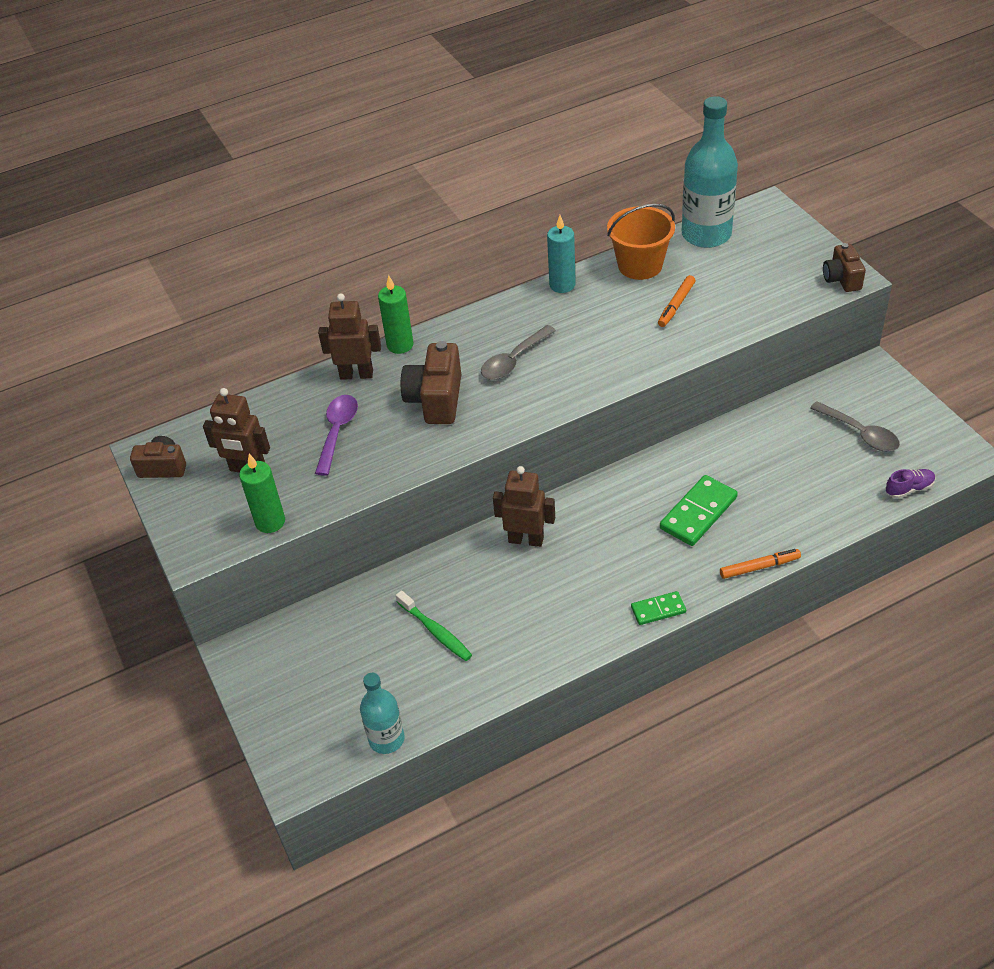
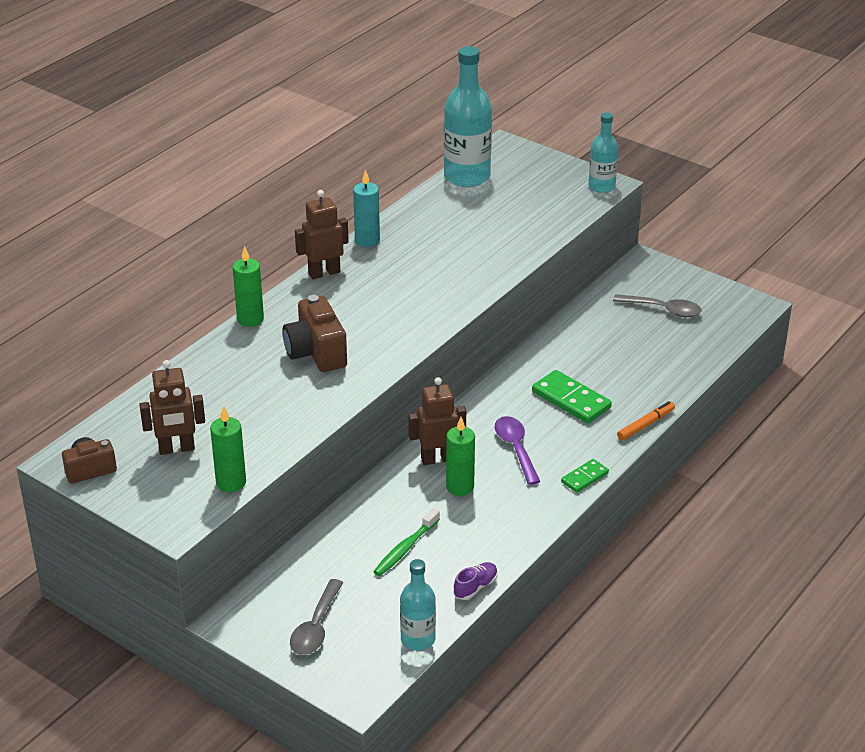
camera: 30 degrees left, 10 degrees down
(337, 432) = (242, 399): purple spoon -> purple spoon (515, 448)
(356, 374) = (226, 351): brown robot -> brown robot (324, 273)
(436, 631) = (405, 548): green toothbrush -> green toothbrush turned 105 degrees clockwise
(514, 360) = (365, 307): grey spoon -> grey spoon (316, 627)
(528, 579) = (460, 487): none -> green candle
(640, 265) = (425, 211): orange bucket -> none
(676, 305) = (478, 234): orange marker -> none
(698, 513) = (571, 400): green domino -> green domino turned 60 degrees counterclockwise
(842, 279) = (601, 186): brown camera -> turquoise bottle
(909, 489) = (725, 339): purple shoe -> purple shoe (475, 587)

